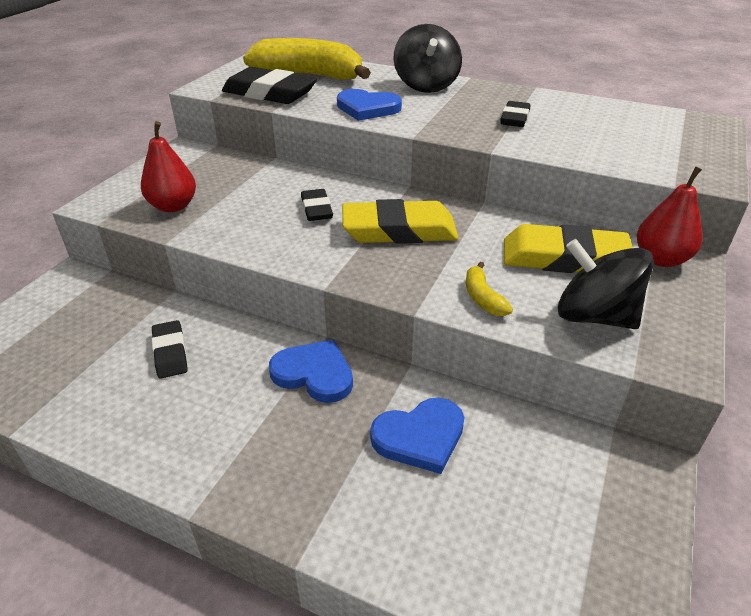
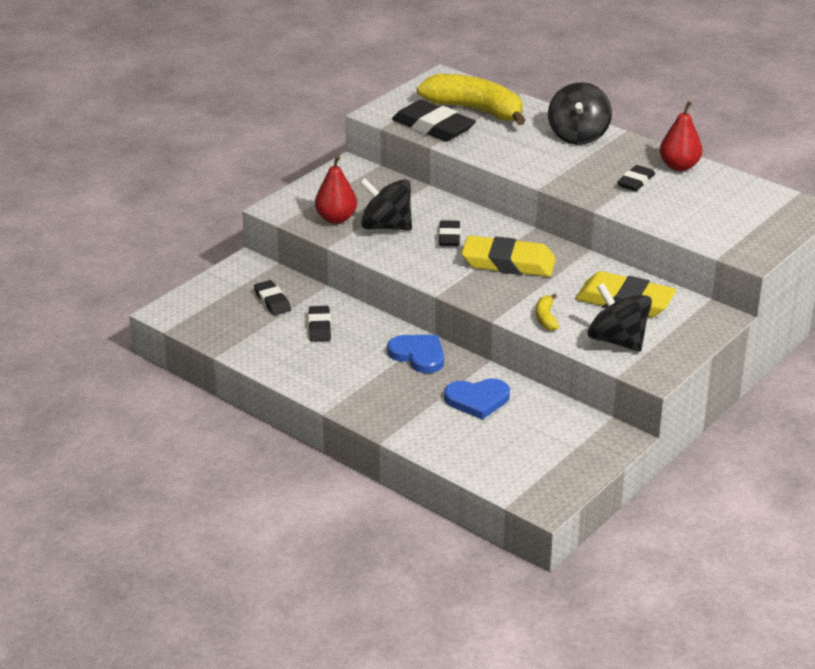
camera: 15 degrees right, 5 degrees down
(103, 324) = (272, 301): none -> black eraser
(237, 207) = (386, 226): none -> black spinning top
(367, 108) = (513, 154): blue heart -> none
(661, 259) = (699, 313): red pear -> red pear (679, 166)

